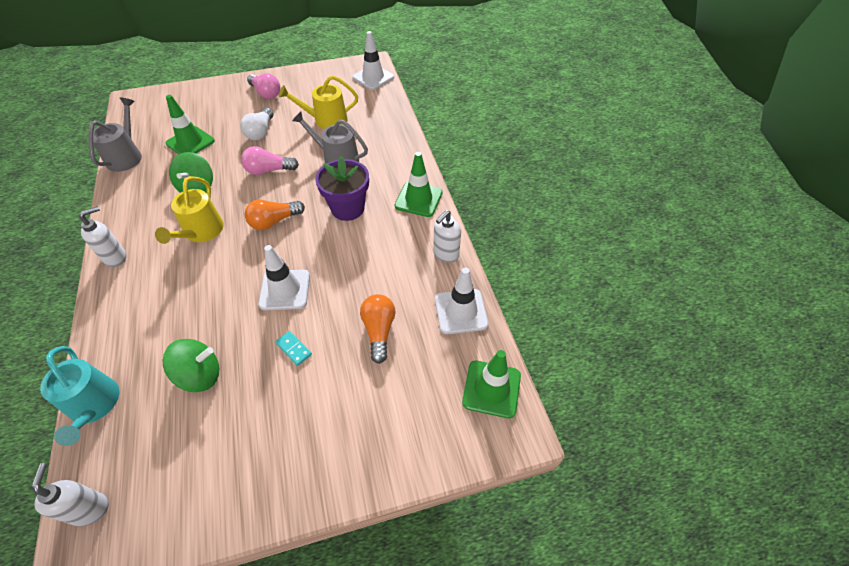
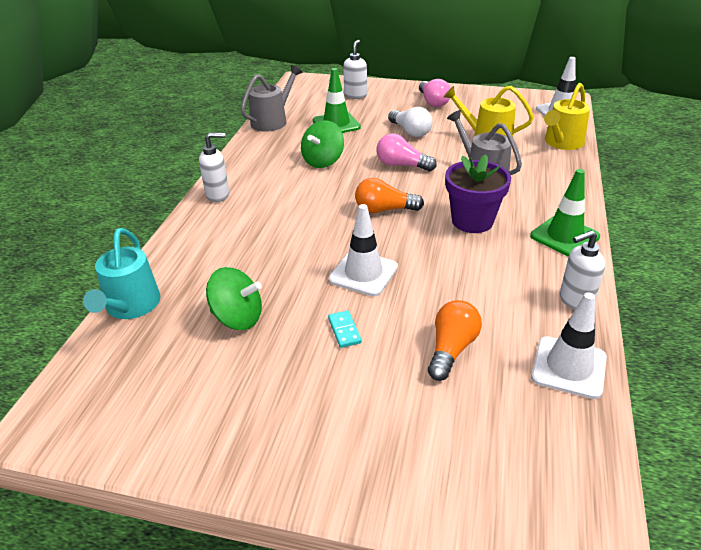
camera: 30 degrees right, 15 degrees down
(90, 509) = (76, 391): white soap dispenser -> white soap dispenser (355, 95)
(201, 232) = (306, 198): yellow watering can -> yellow watering can (562, 143)
(260, 132) = (410, 132): white light bulb -> white light bulb turned 75 degrees counterclockwise
(491, 389) = (574, 469): green traffic cone -> none

